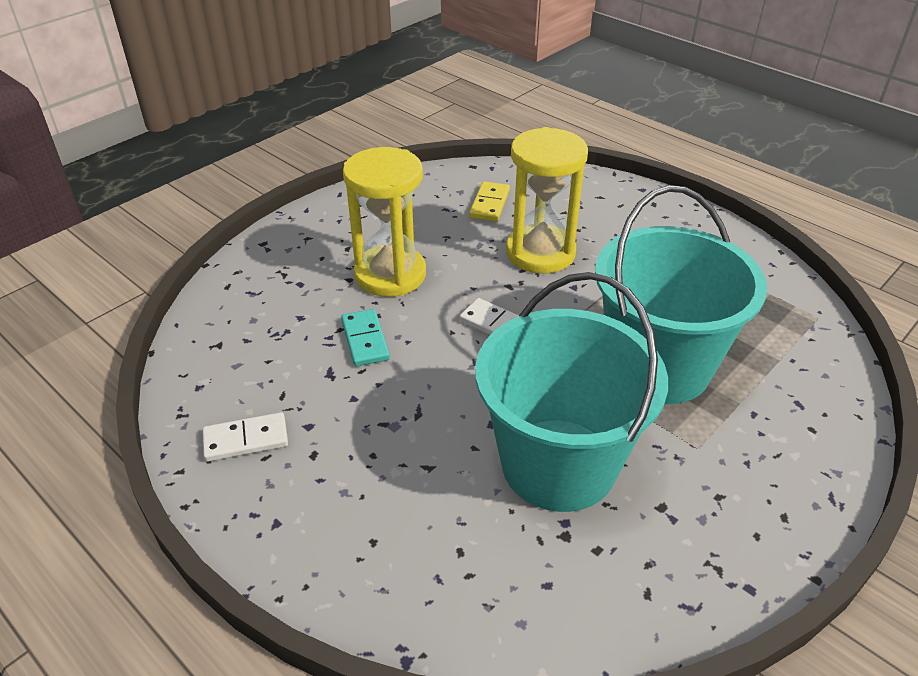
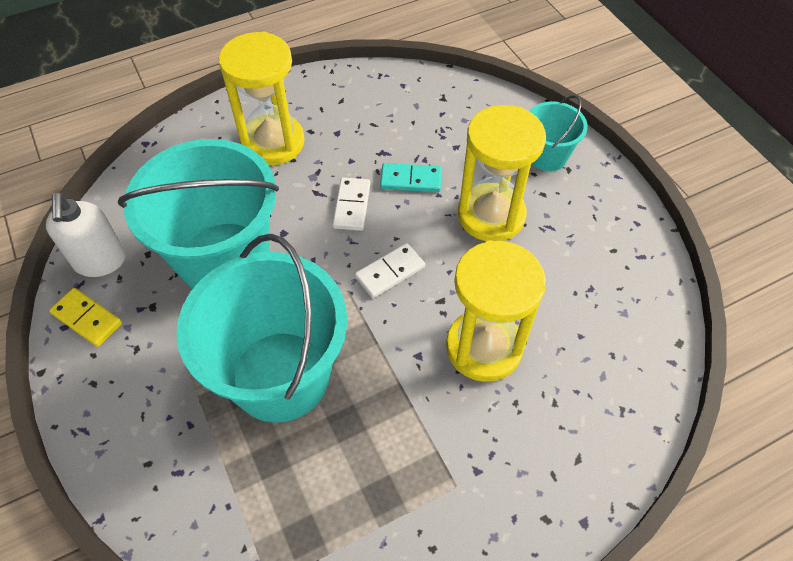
camera: 110 degrees right, 15 degrees up
(246, 439) = (341, 101): white domino -> white domino (352, 206)
(293, 253) = (547, 156): none -> turquoise bucket
(348, 487) = (273, 142): none -> yellow hourglass
(489, 204) = (590, 332): yellow domino -> yellow domino (87, 318)
(641, 600) = (100, 261): none -> white soap dispenser

